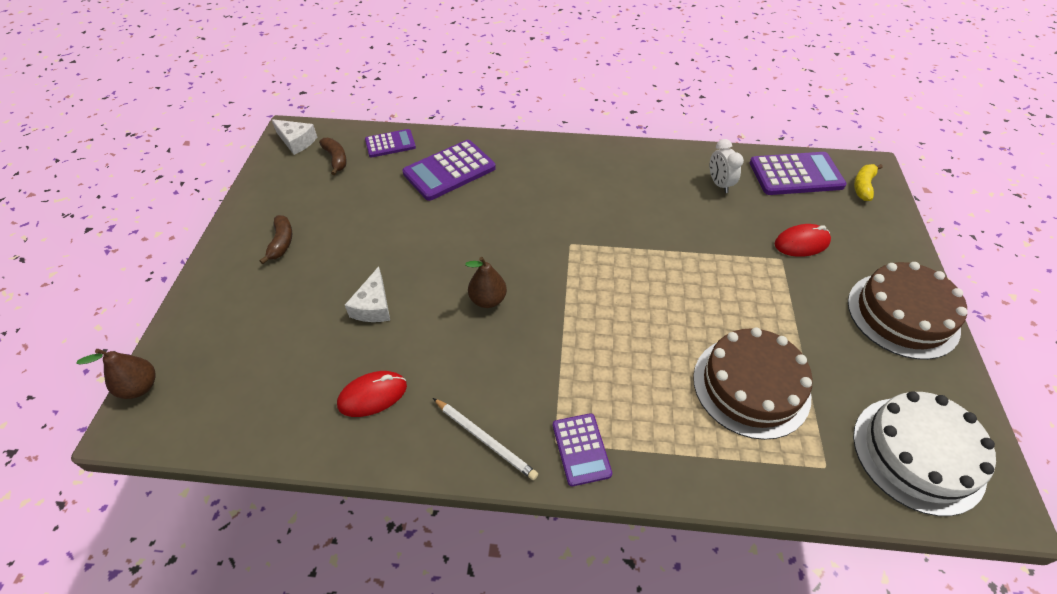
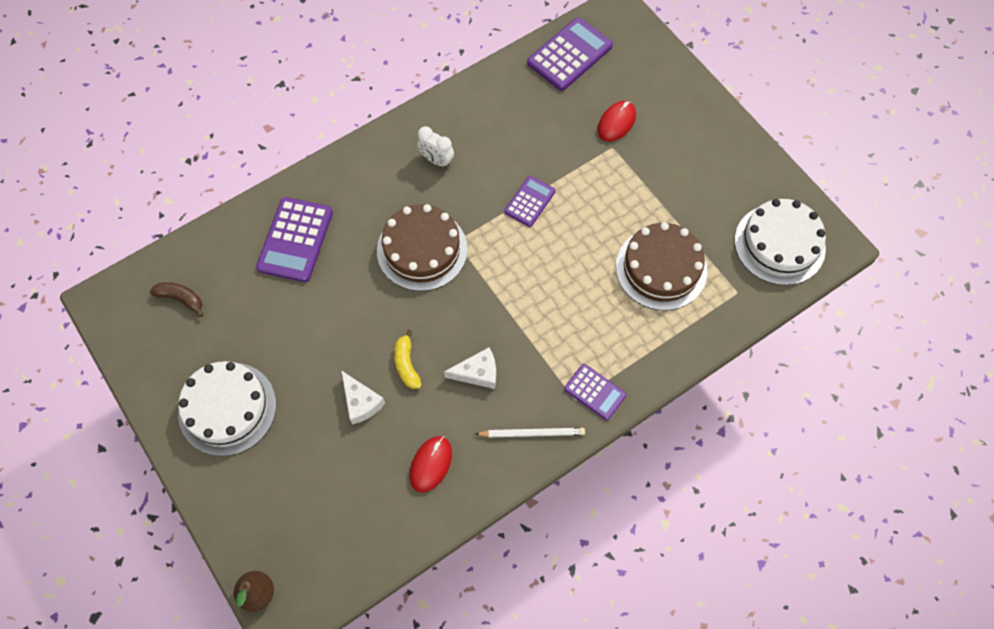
camera: 40 degrees left, 15 degrees up
(281, 243) = (227, 408): brown banana -> white cake
(296, 141) = (121, 307): white cheese -> white cheese (477, 373)
(390, 144) = (213, 248): purple calculator -> purple calculator (530, 201)
(488, 300) = (439, 334): brown pear -> none
(719, 184) = (521, 104): white clock -> white clock (436, 160)
(863, 186) = (624, 34): yellow banana -> yellow banana (406, 364)
(902, 315) = (715, 142): brown cake -> brown cake (422, 250)

